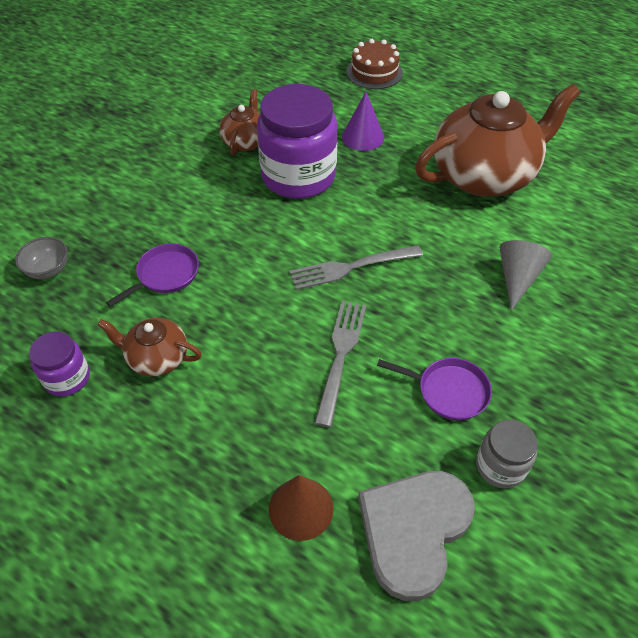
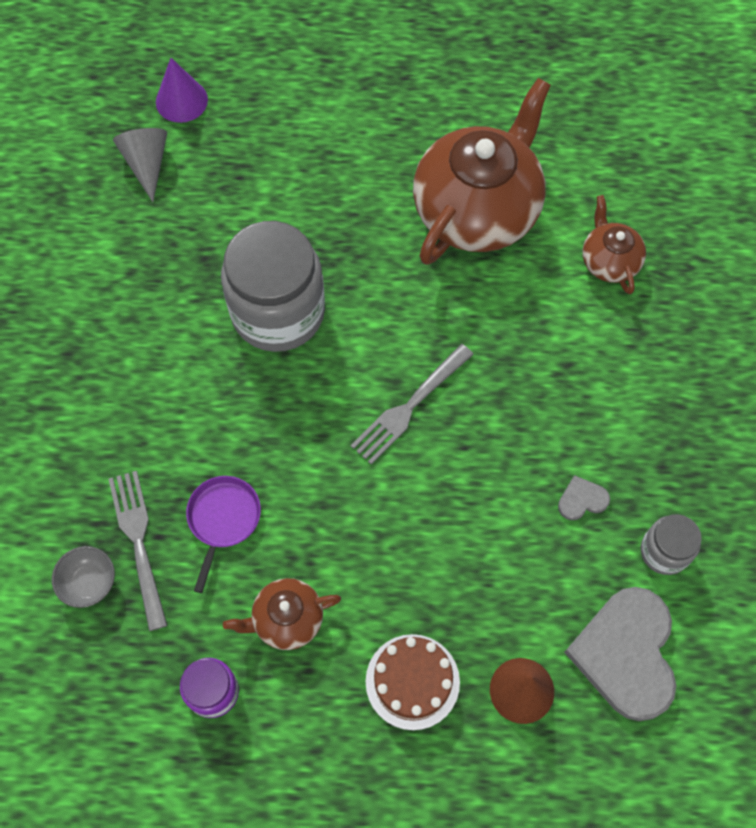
camera: 30 degrees left, 15 degrees up
(245, 141) = (183, 291): brown teapot -> brown teapot (609, 261)
(298, 176) = (278, 312): purple jar -> grey jar
(340, 355) = (462, 516): grey fork -> grey fork (138, 542)
(363, 137) = (314, 217): purple cone -> purple cone (181, 100)
(374, 72) = (266, 105): brown cake -> brown cake (412, 681)
(448, 391) = (582, 500): purple pan -> grey heart
(517, 278) = (578, 333): grey cone -> grey cone (147, 164)

